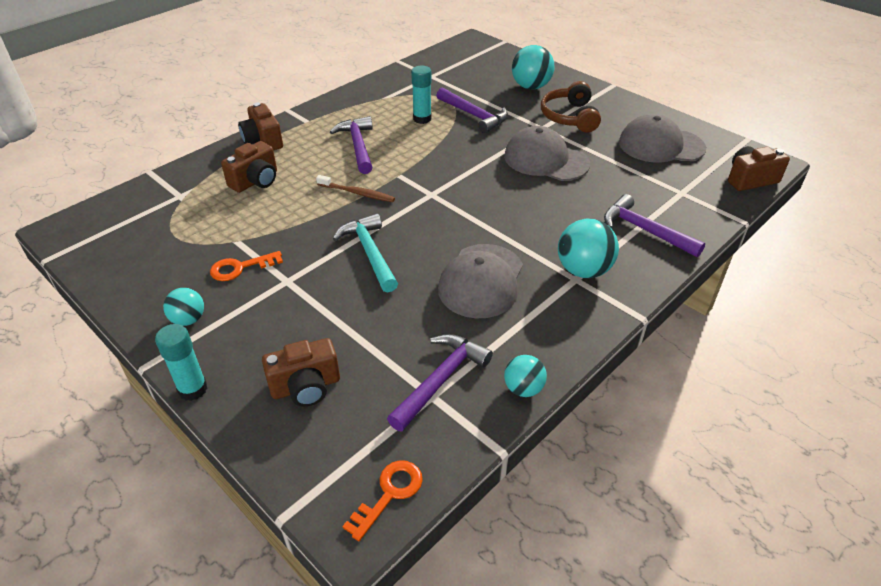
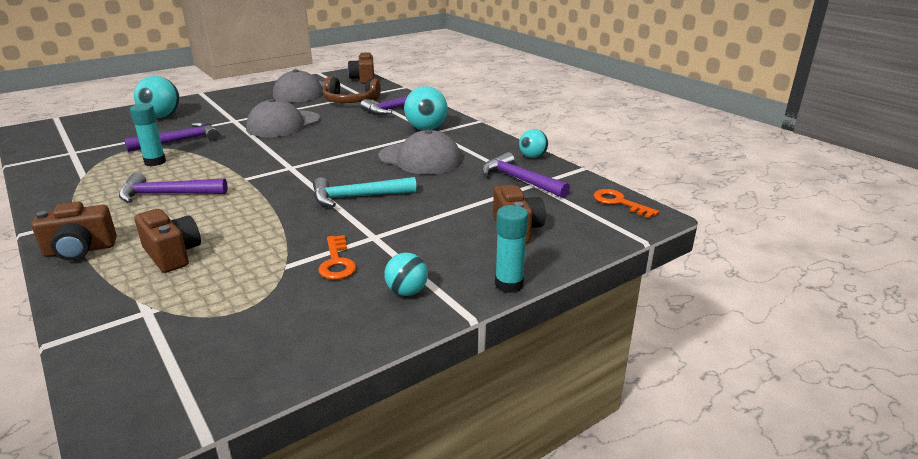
camera: 80 degrees left, 15 degrees down
(357, 193) = (257, 198): brown toothbrush -> none
(570, 117) = (230, 110): brown headphones -> brown headphones (350, 101)

